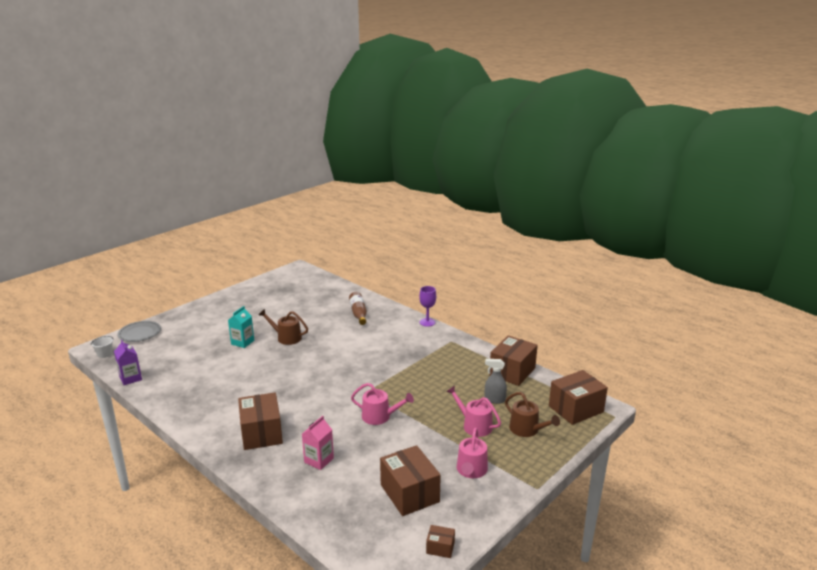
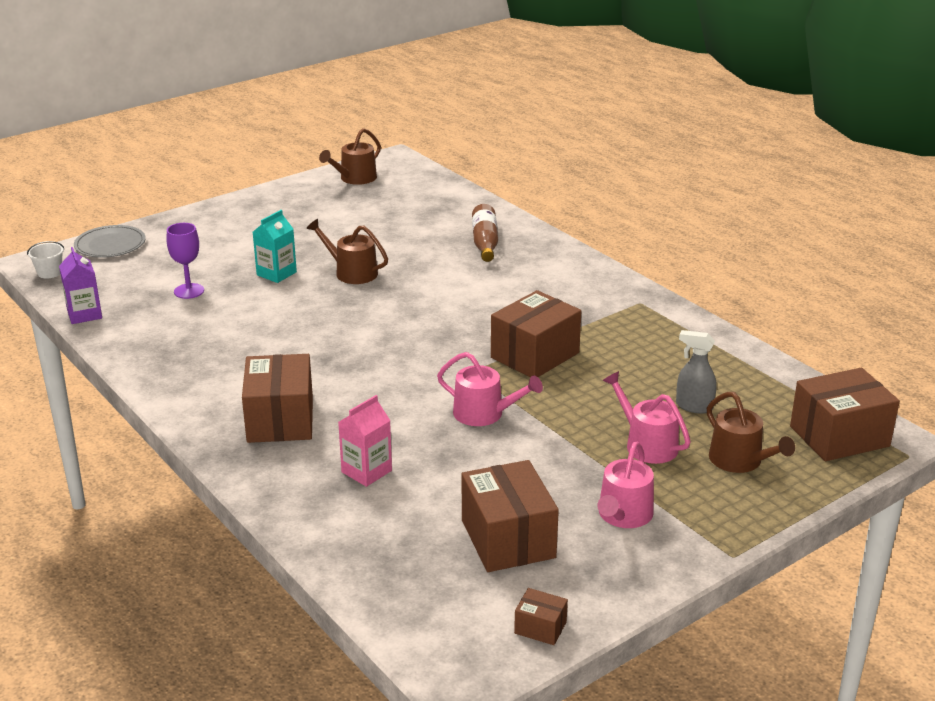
camera: 10 degrees right, 5 degrees up
(277, 281) = (355, 178): none -> brown watering can
(427, 322) = (604, 267): purple goblet -> purple goblet (189, 291)
(512, 372) = (738, 363): brown box -> brown box (535, 355)

